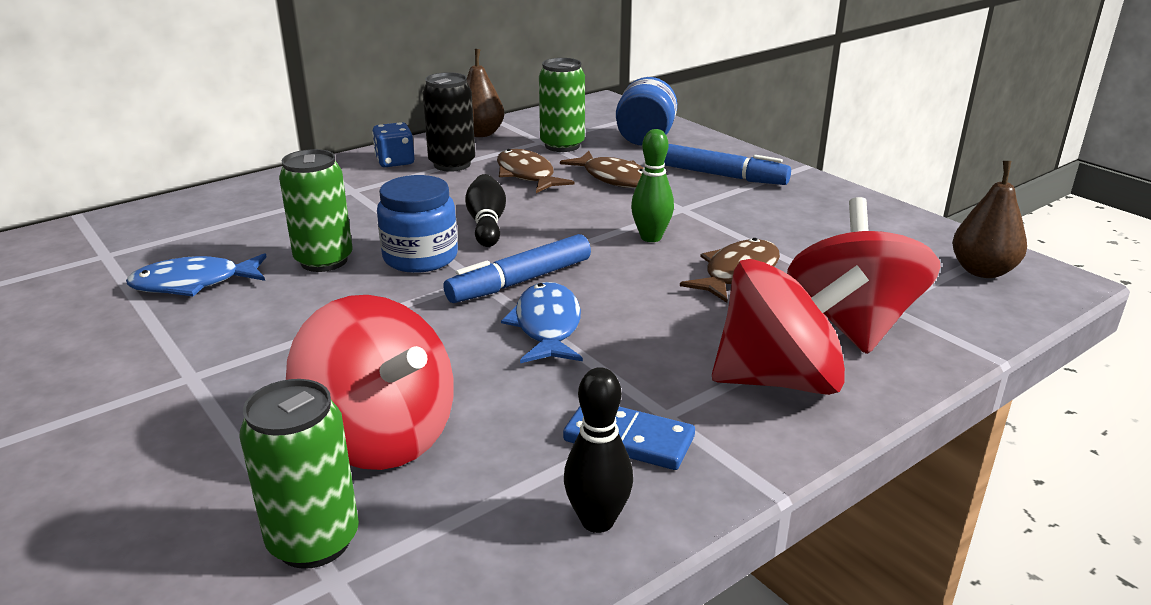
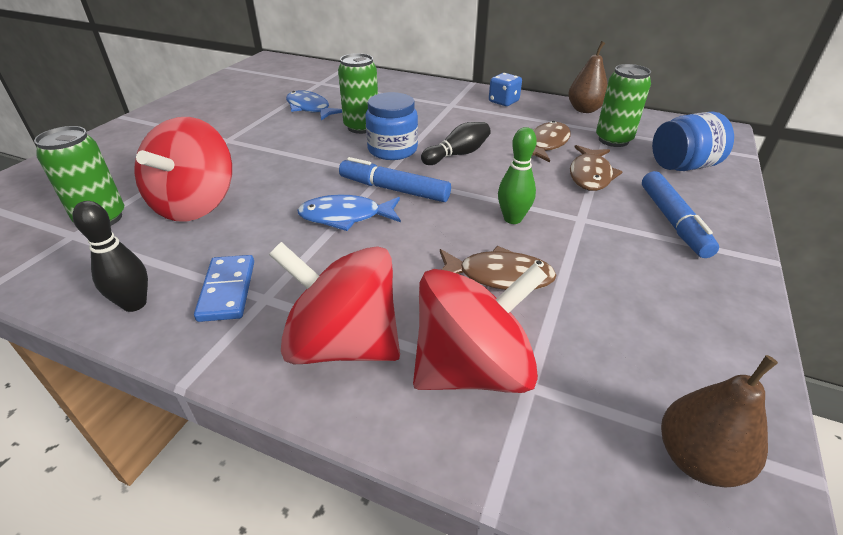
camera: 60 degrees right, 10 degrees up
(452, 164) = (525, 117): black can -> none
(547, 326) = (345, 217): blue fish -> blue fish turned 150 degrees counterclockwise
(779, 380) = (343, 343): red spinning top -> red spinning top turned 150 degrees clockwise

